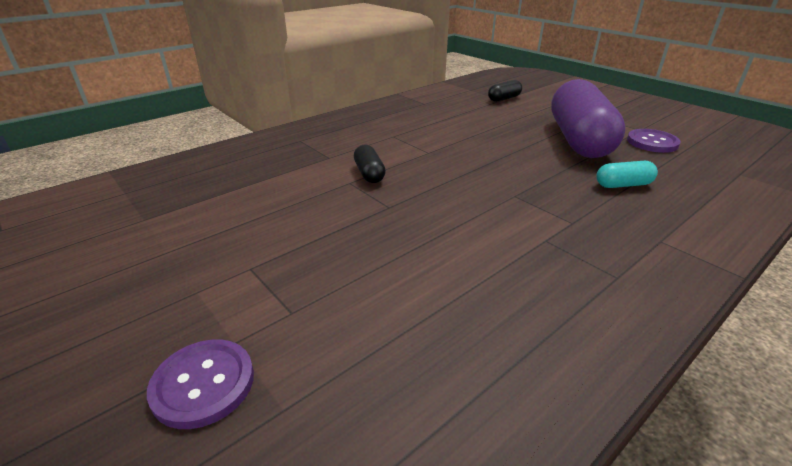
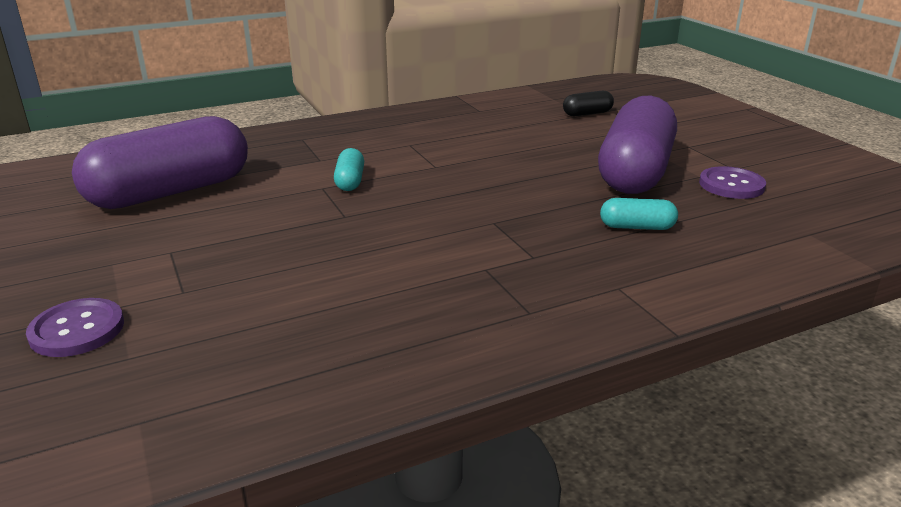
camera: 15 degrees right, 5 degrees down
(212, 204) = (170, 192): none -> purple capsule
(369, 173) = (350, 181): black capsule -> turquoise capsule

